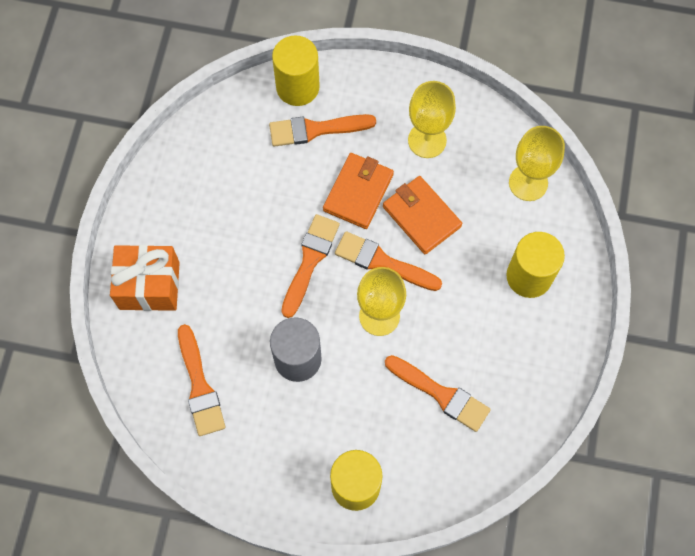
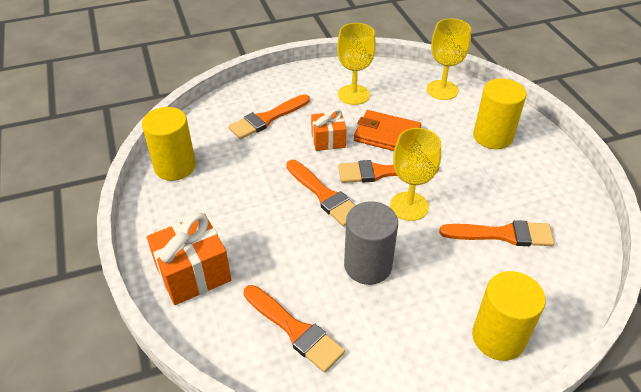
camera: 30 degrees left, 25 degrees down
(297, 87) = (235, 101): yellow cylinder -> yellow cylinder (175, 166)
(310, 260) = (324, 195): orange brush -> orange brush turned 150 degrees clockwise
(358, 192) = (328, 140): orange wallet -> orange gift

